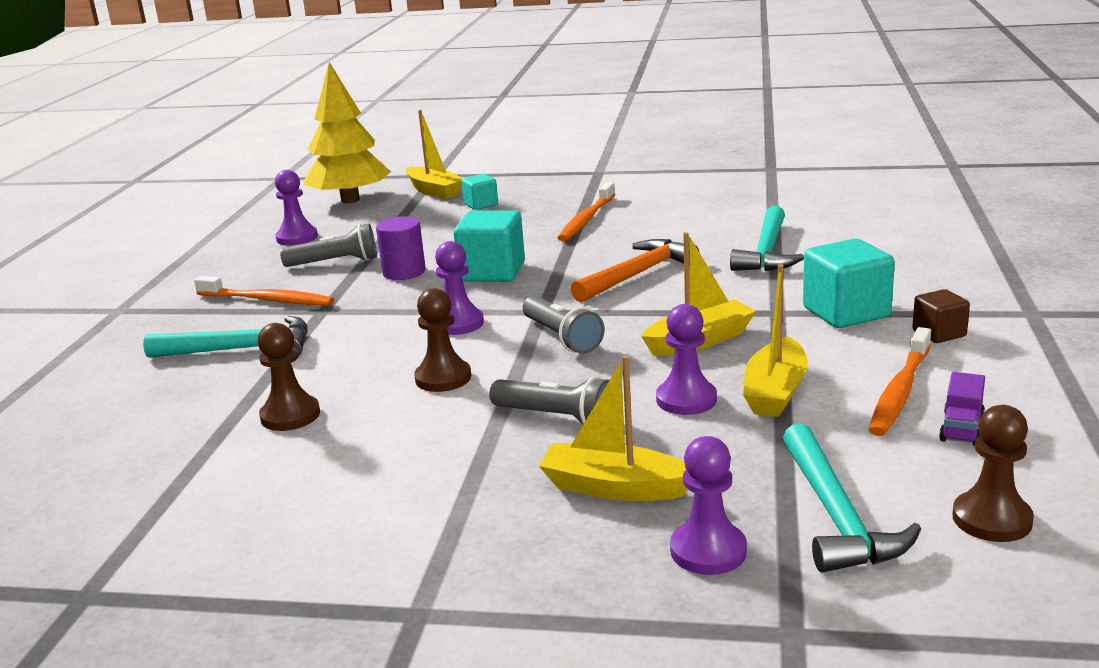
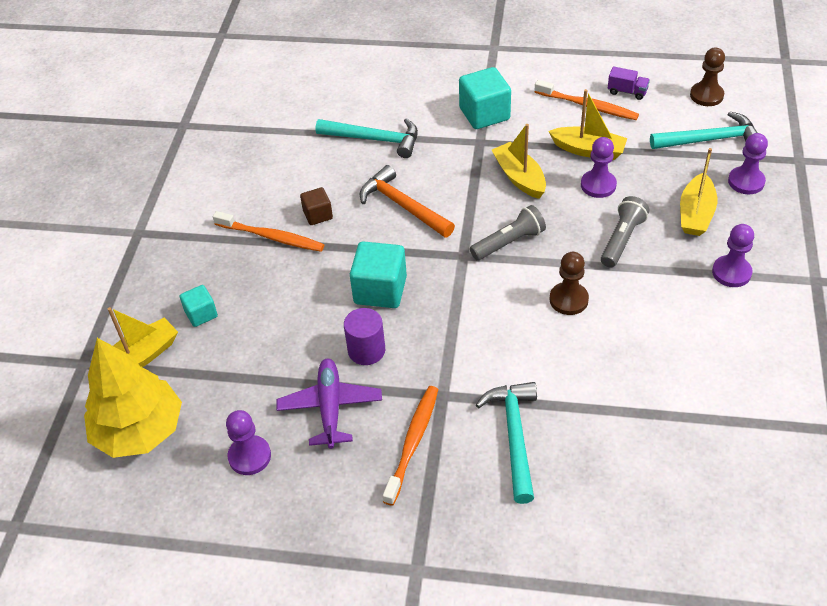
camera: 90 degrees left, 25 degrees up
(290, 416) = (624, 377): brown pawn -> none
(335, 262) = (330, 407): grey flashlight -> purple plane
(458, 324) = (479, 301): purple pawn -> purple pawn (731, 272)
(939, 333) = (517, 83): brown cube -> brown cube (318, 215)

